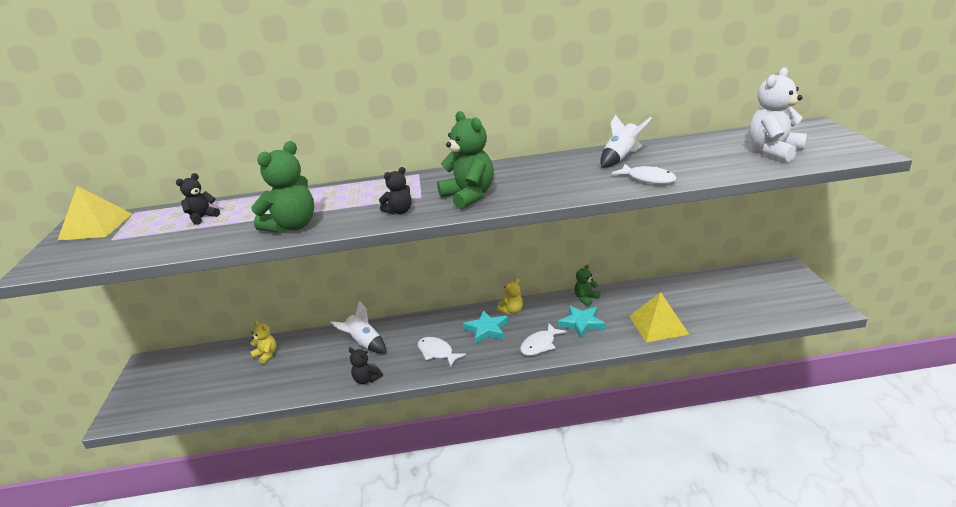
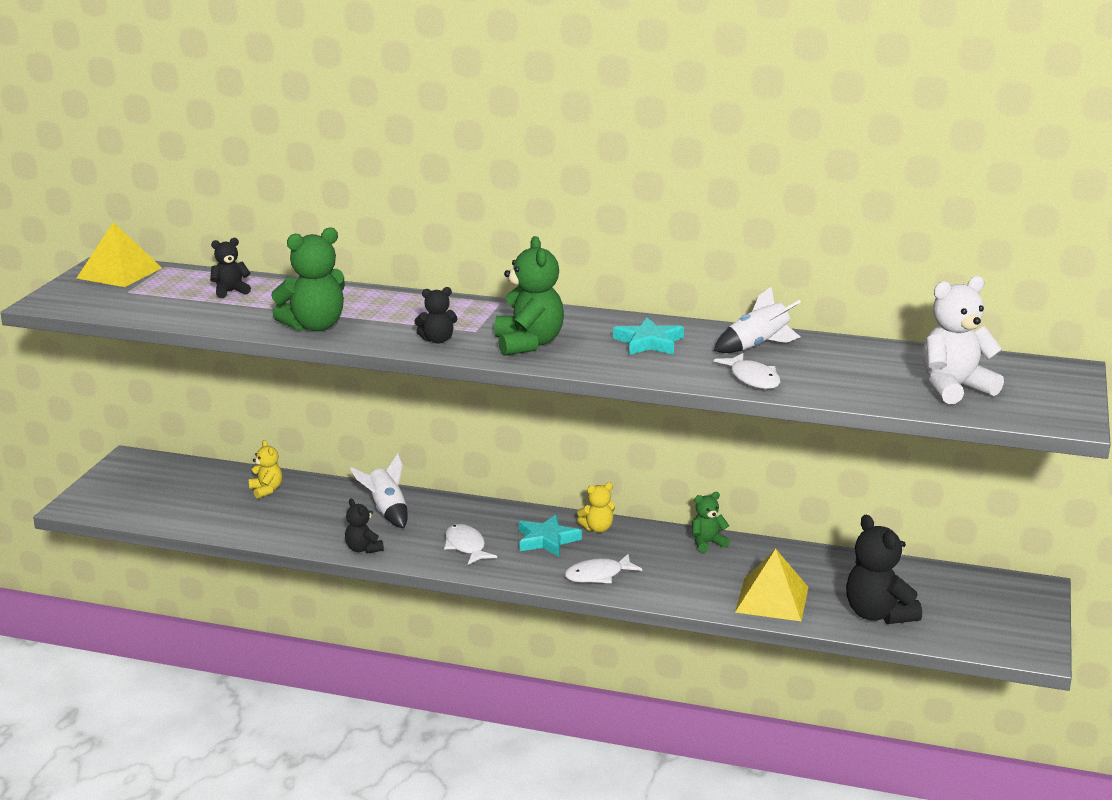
camera: 20 degrees right, 5 degrees down
(582, 323) = (673, 568): turquoise star -> turquoise star (649, 342)
(726, 314) = (878, 614): none -> black teddy bear

